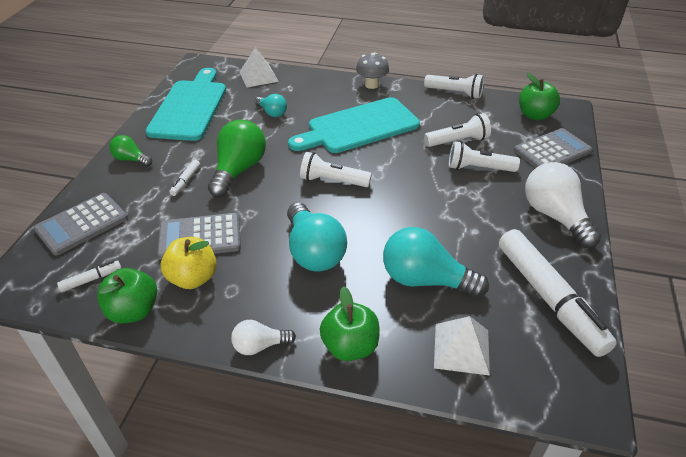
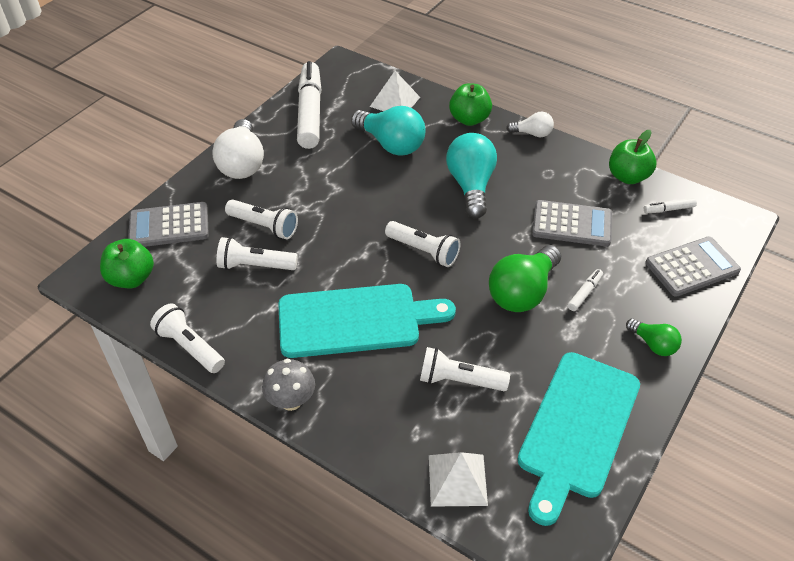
camera: 160 degrees left, 5 degrees up
(193, 278) = (579, 189): yellow apple -> none
(272, 113) = (459, 381): turquoise light bulb -> white flashlight

